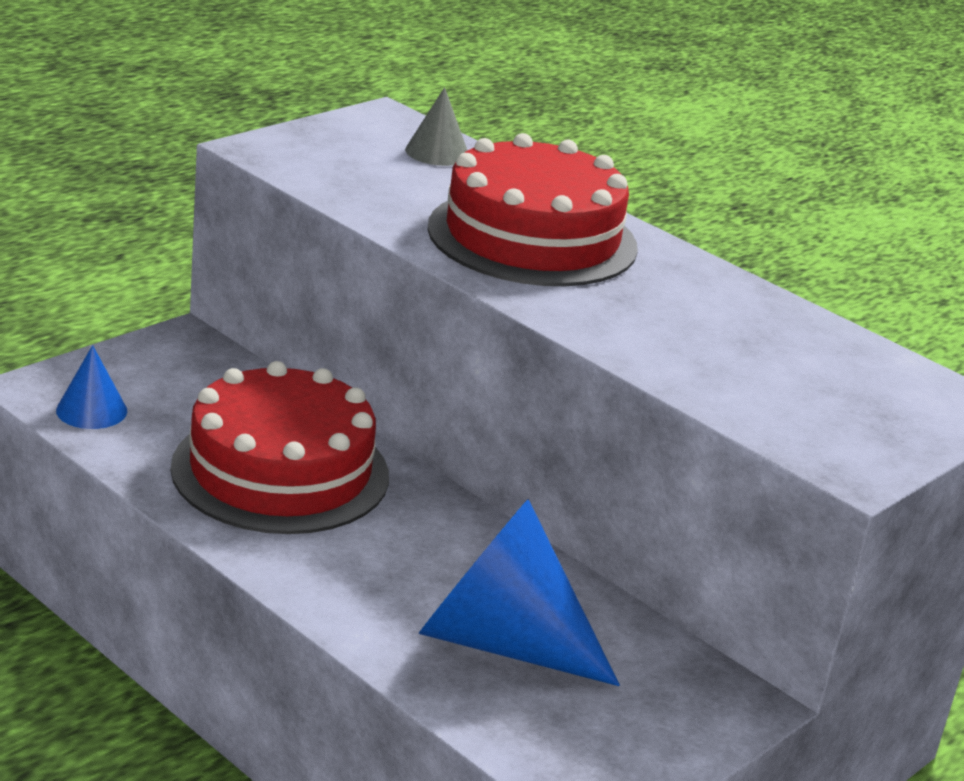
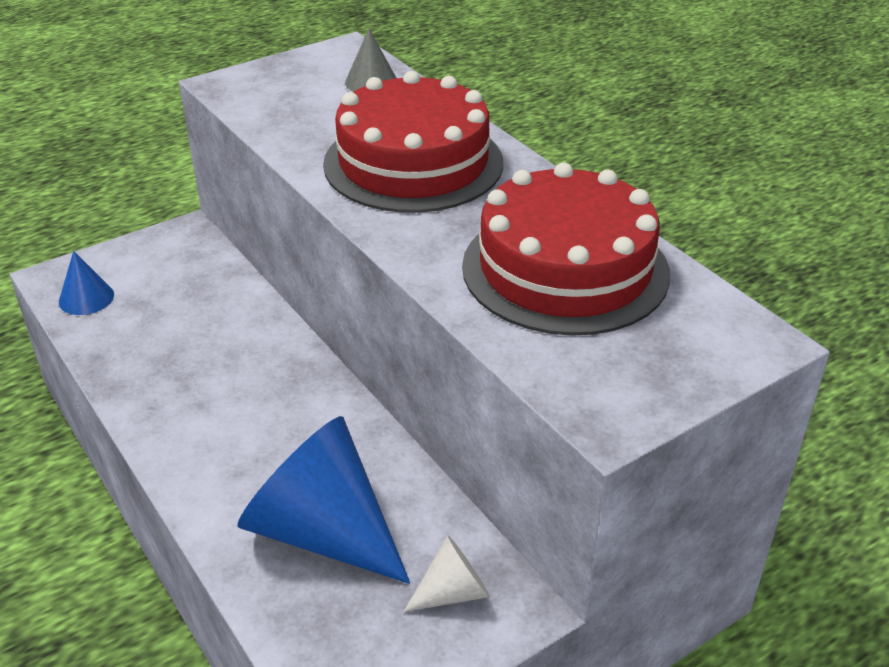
camera: 15 degrees right, 10 degrees up
(280, 471) = (208, 356): red cake -> red cake (565, 269)
(669, 692) = (453, 592): none -> white cone

